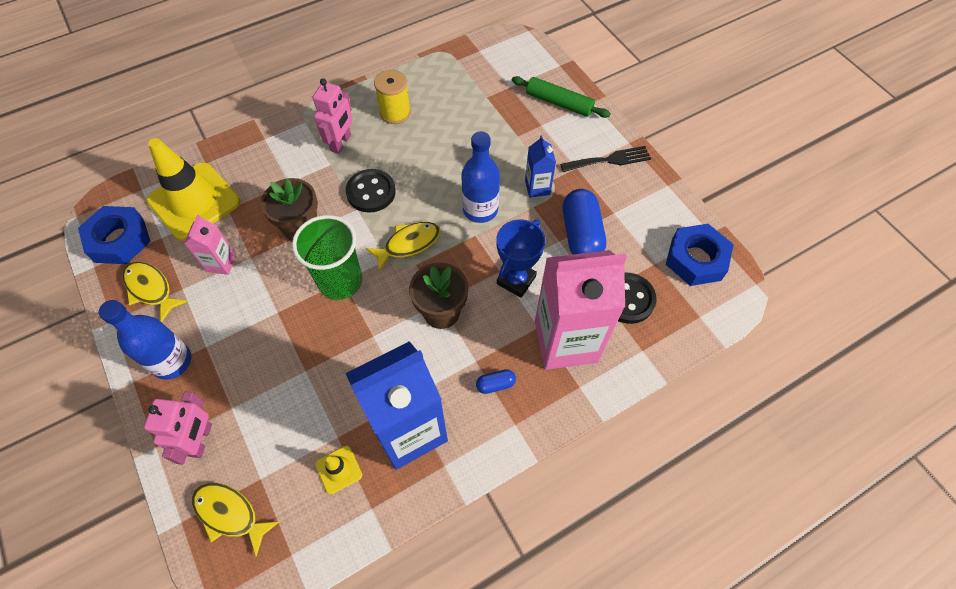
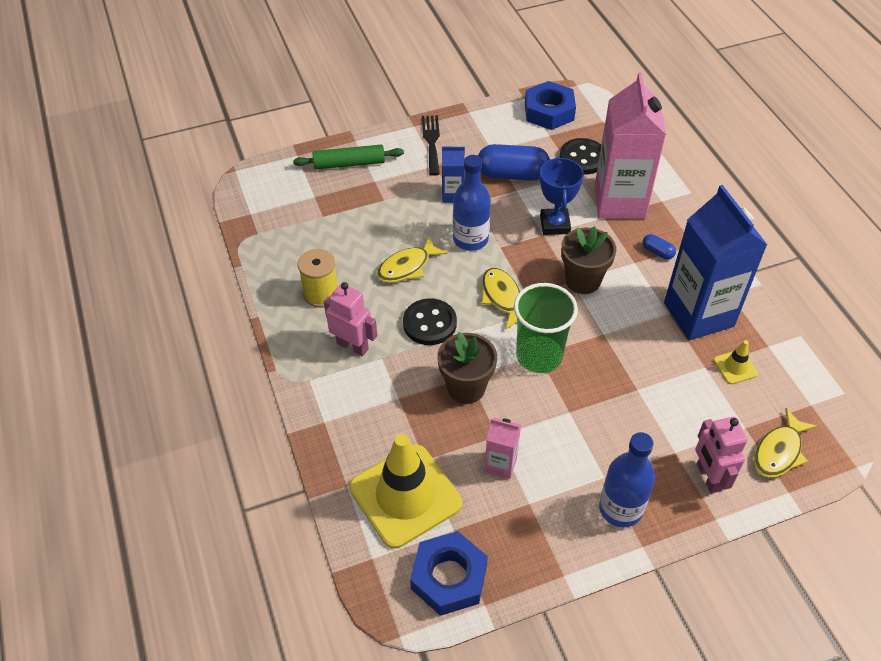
camera: 80 degrees left, 10 degrees down
(151, 289) = (526, 536): yellow fish -> yellow fish (407, 267)
(201, 440) = (708, 477): pink robot -> pink robot turned 120 degrees counterclockwise
(495, 384) = (657, 252): blue capsule -> blue capsule turned 45 degrees counterclockwise
(516, 280) = (555, 224): blue trophy -> blue trophy turned 45 degrees clockwise
(559, 103) = (349, 163): green rolling pin -> green rolling pin turned 45 degrees clockwise

